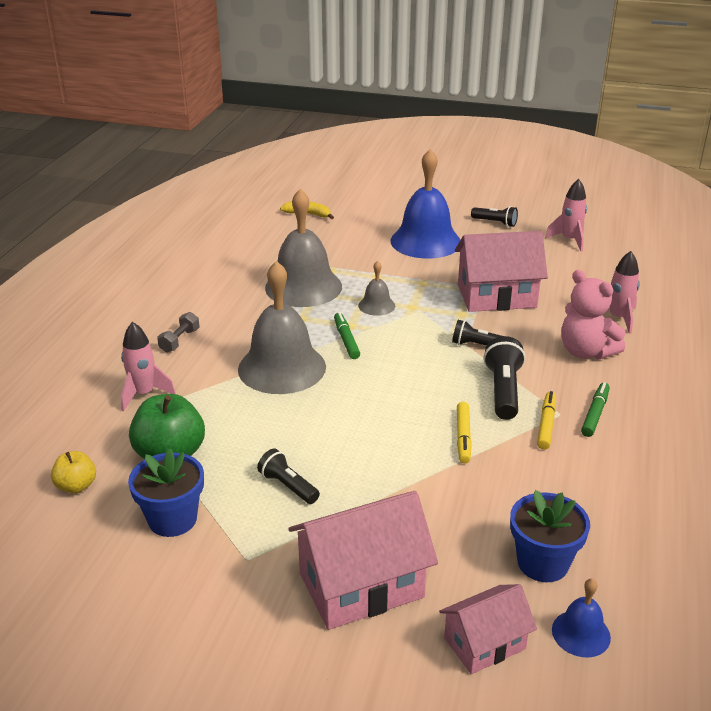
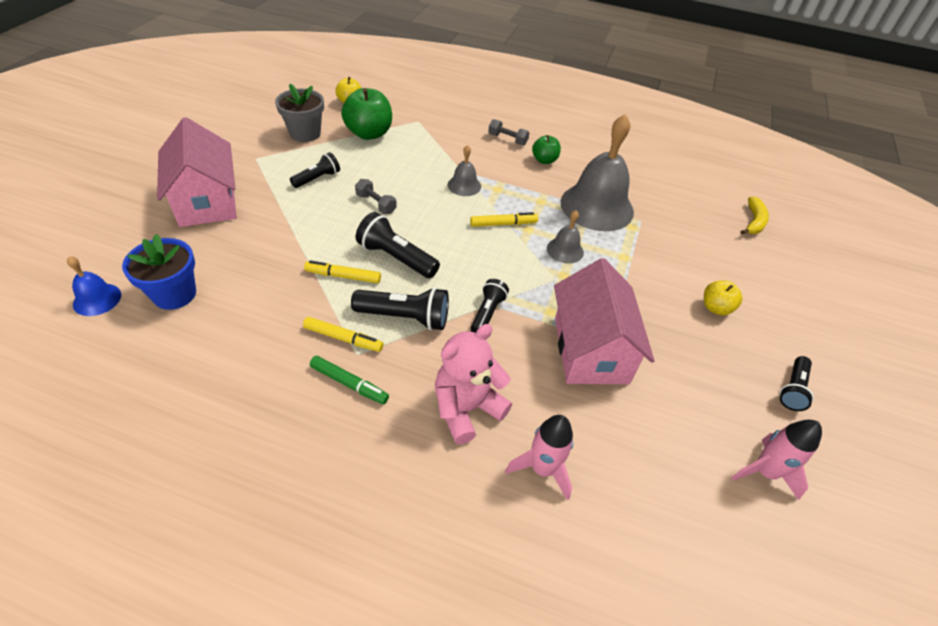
camera: 90 degrees right, 15 degrees up
(144, 394) = (440, 124): pink rocket -> none
(172, 519) = (305, 133): blue flower pot -> grey flower pot
(223, 316) = (544, 160): none -> green apple
(282, 367) = (464, 185): grey bell -> grey bell, size x0.47
(332, 429) = (376, 204): none -> grey dumbbell
(346, 340) = (503, 224): green marker -> yellow marker
(422, 404) = (396, 258): none -> black flashlight
(425, 241) = (715, 308): blue bell -> yellow apple
(484, 643) = (123, 248): pink house -> none

